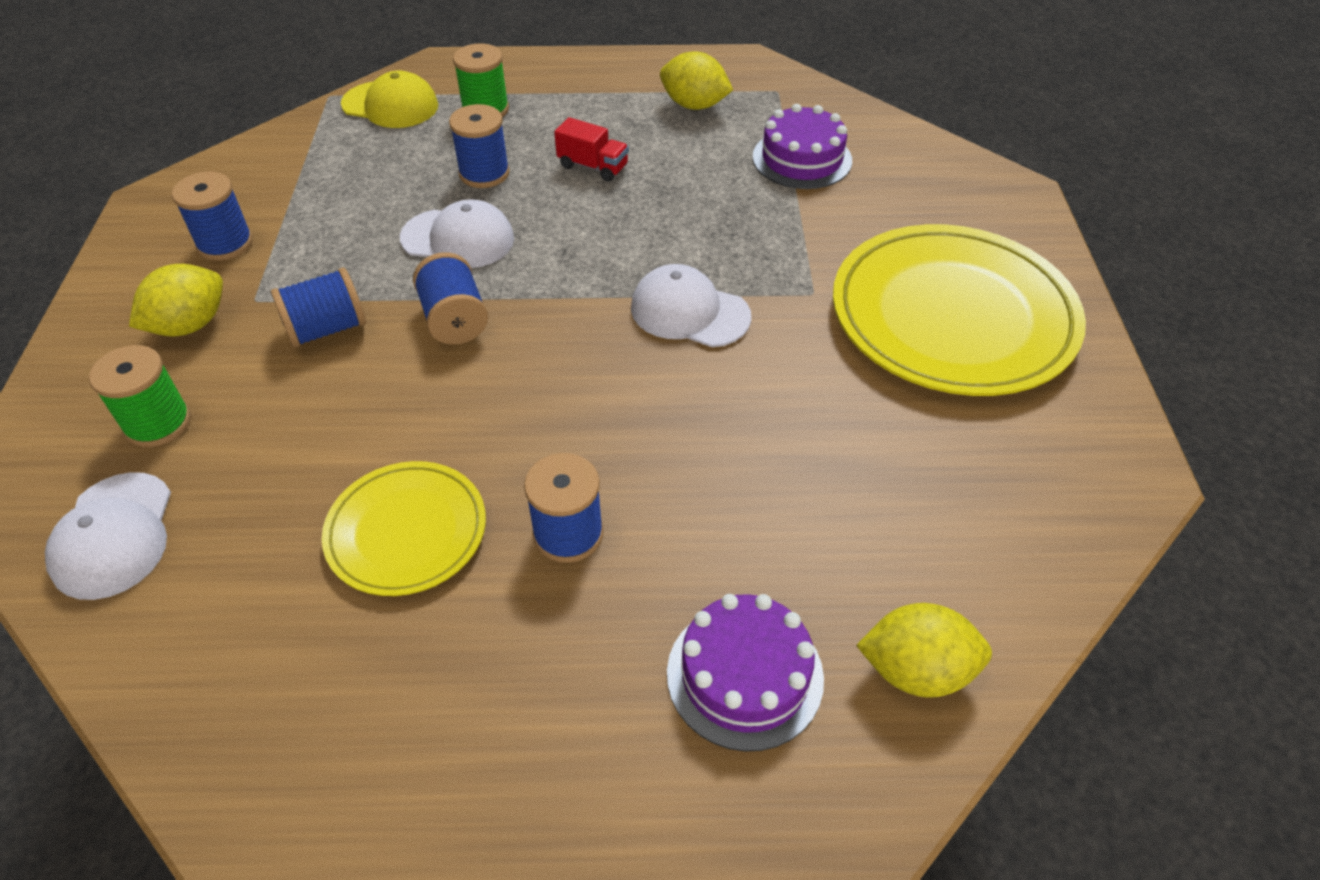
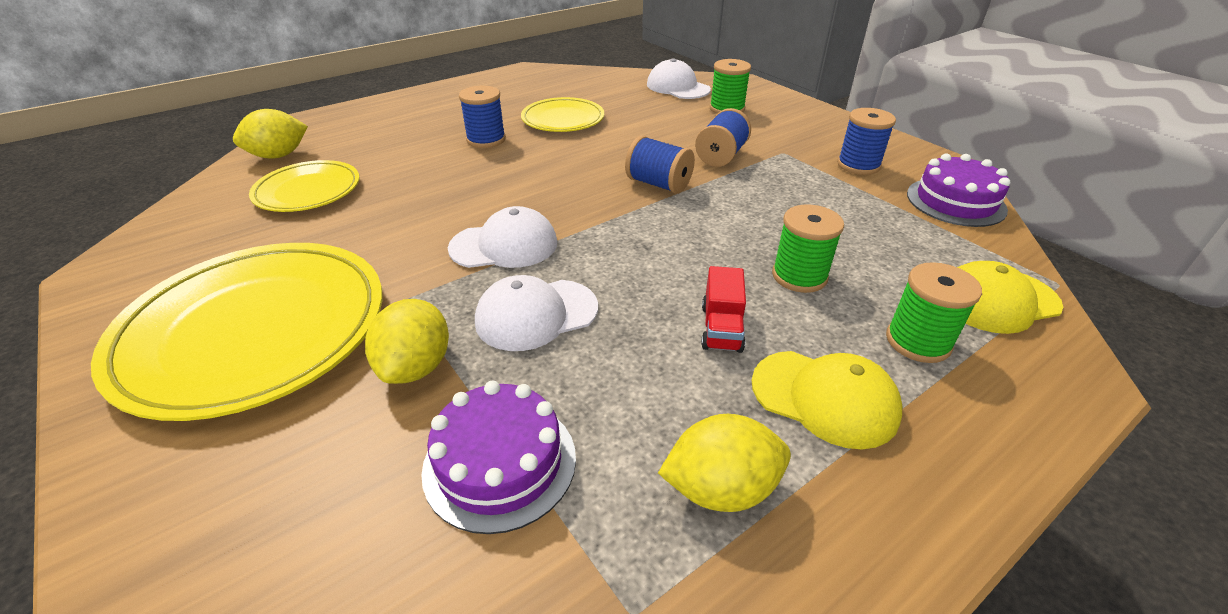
camera: 145 degrees right, 10 degrees down
(190, 325) = (789, 134): yellow lemon -> yellow lemon (416, 366)
(458, 239) = (732, 223): white cap -> white cap (536, 314)
(484, 173) = (799, 276): blue spool -> green spool
(588, 111) = (824, 398): none -> yellow cap
(593, 166) = (721, 328): red truck -> red truck turned 75 degrees counterclockwise
(745, 675) = (367, 133): purple cake -> purple cake (955, 201)
(879, 526) = (308, 191): none -> yellow plate

